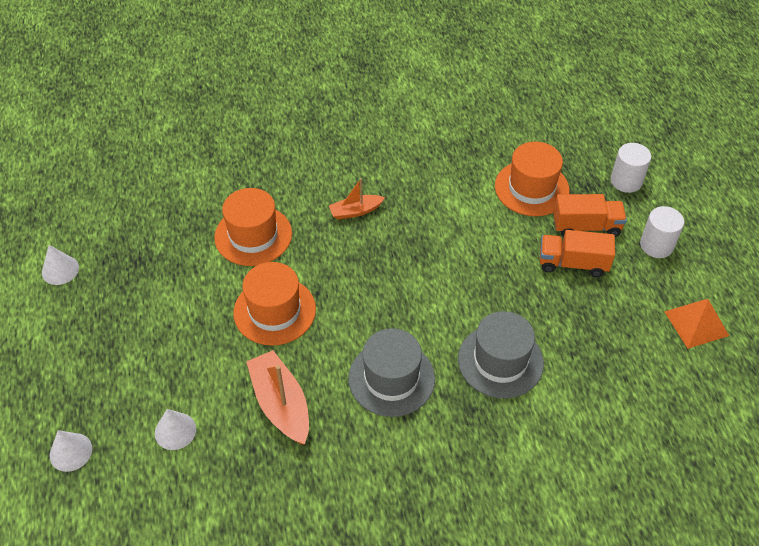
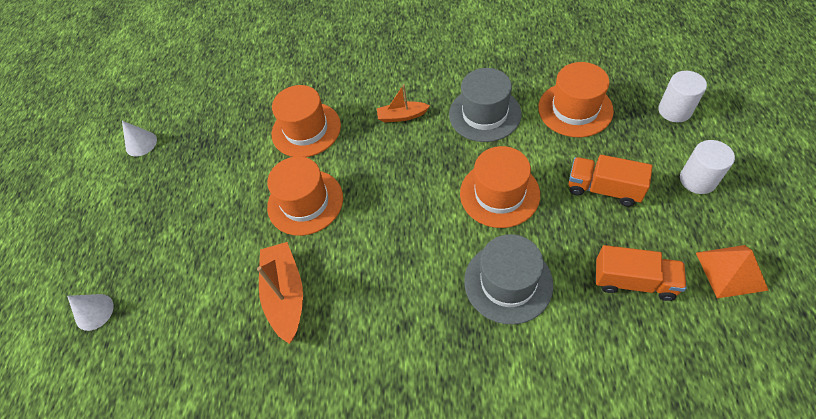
camera: 20 degrees right, 5 degrees up
(175, 431) = (186, 306): white cone -> none
(391, 378) = (395, 284): grey hat -> grey hat (484, 114)
(474, 279) = (499, 194): none -> orange hat
(586, 226) = (624, 152): orange truck -> orange truck (634, 281)

